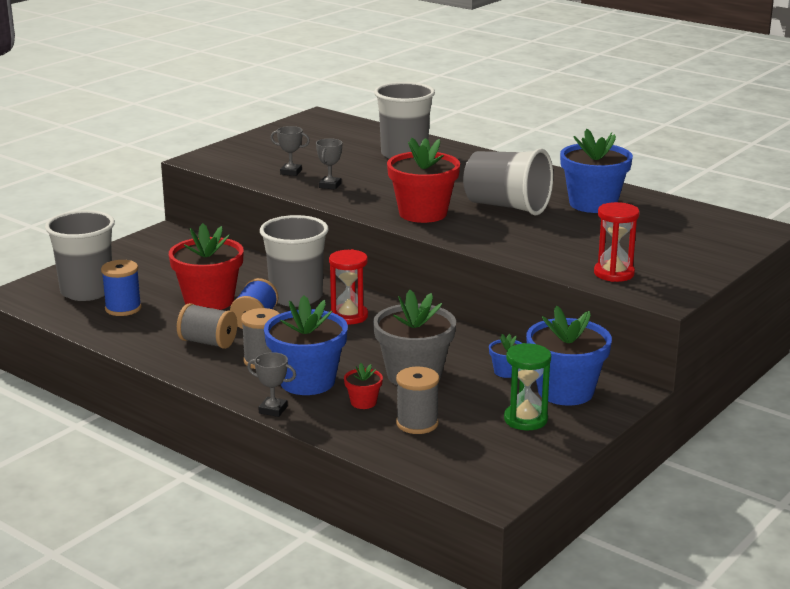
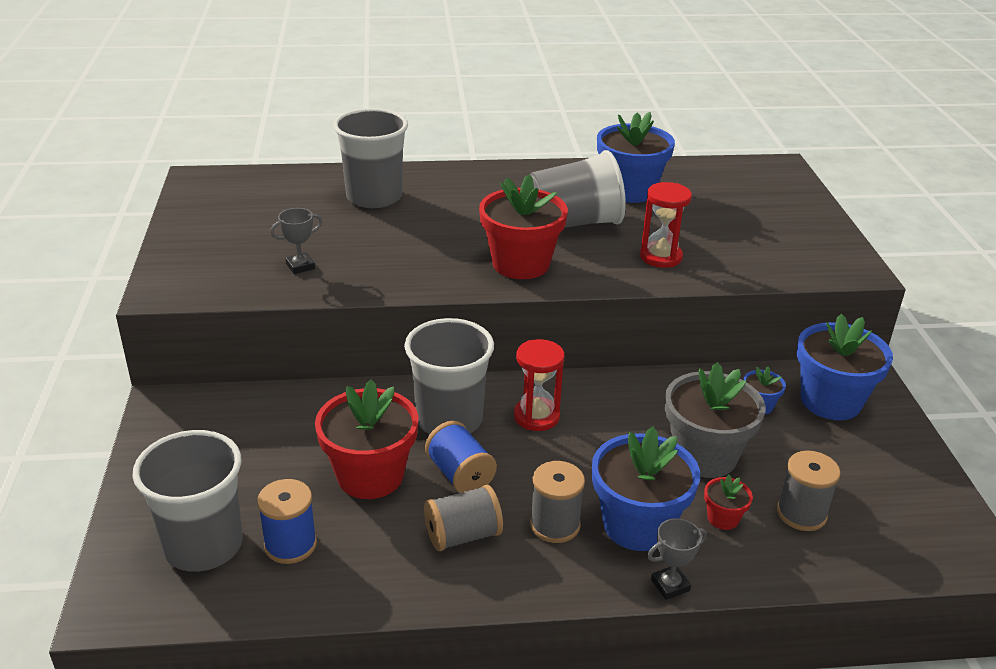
camera: 45 degrees left, 10 degrees up
(330, 185) = (372, 267): grey trophy -> none
(525, 419) = (859, 451): green hourglass -> none
(614, 273) = (781, 262): red hourglass -> red hourglass (660, 257)

